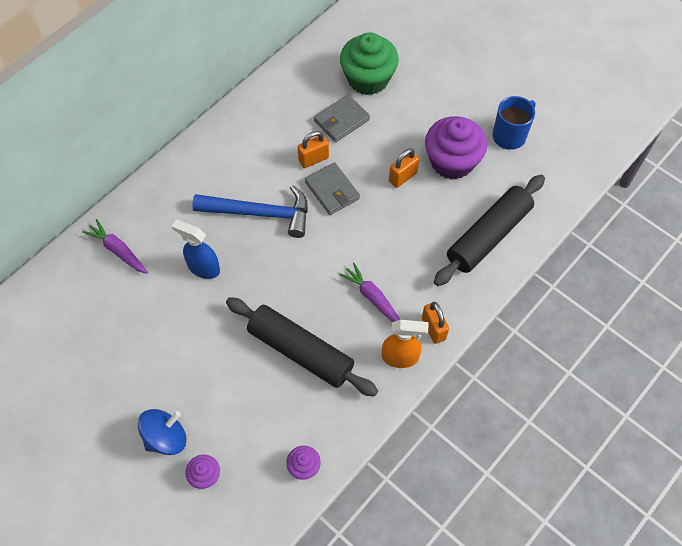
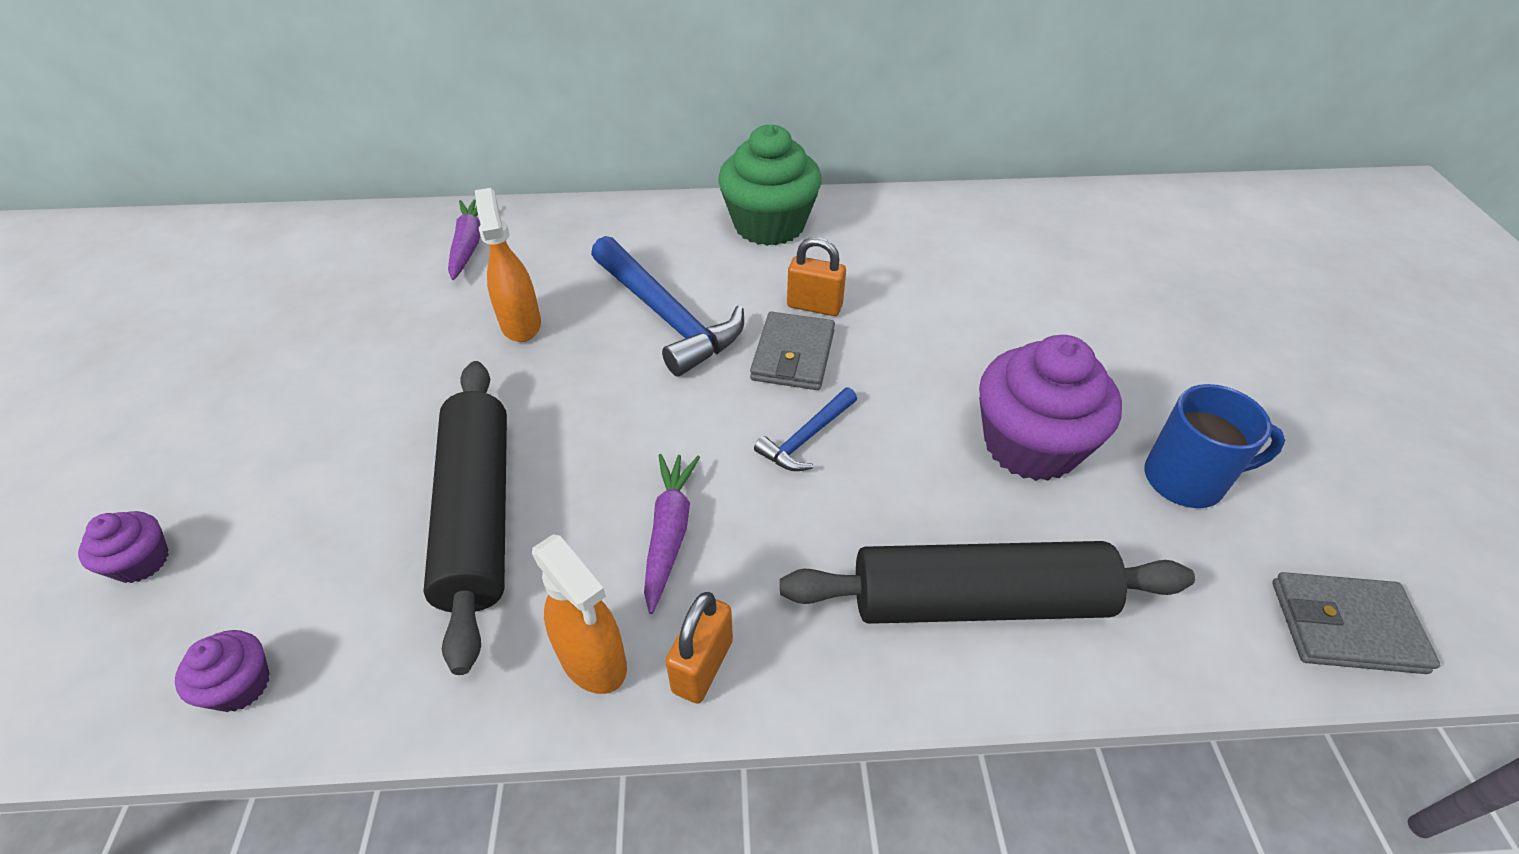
camera: 45 degrees right, 15 degrees down
(166, 438) = (191, 470): blue spinning top -> none
(203, 268) = (521, 324): blue spray bottle -> orange spray bottle
(341, 120) = (909, 290): grey wallet -> grey wallet (1345, 626)
(368, 79) = (1005, 270): green cupcake -> green cupcake (769, 225)
(377, 223) = (806, 438): none -> blue hammer
(403, 177) = (920, 410): orange padlock -> none

